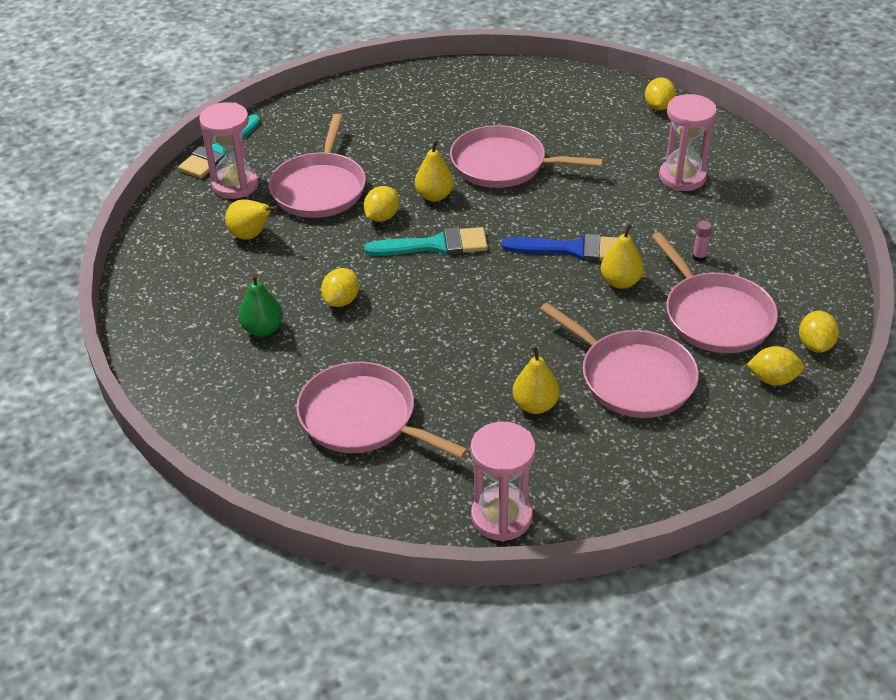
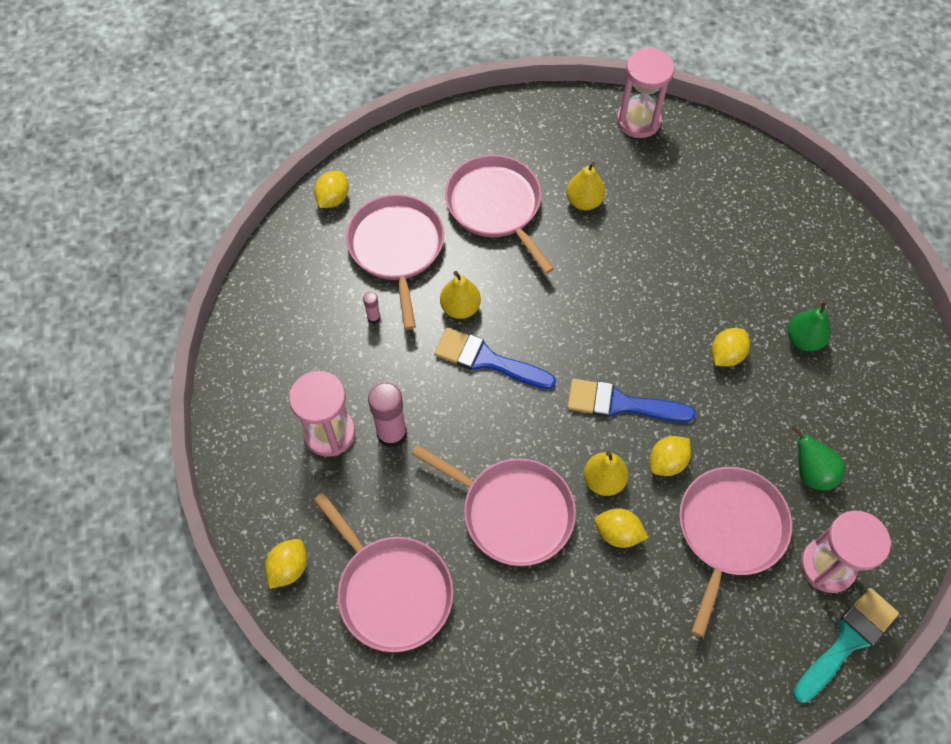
camera: 165 degrees left, 20 degrees up
(251, 235) = (811, 472): yellow pear -> green pear
(363, 418) = (725, 224): pink pan -> pink pan (391, 590)
(435, 245) = (620, 403): turquoise brush -> blue brush
(629, 187) = (392, 433): none -> pink glue stick
(772, 379) = (387, 177): yellow lemon -> yellow lemon (618, 533)

